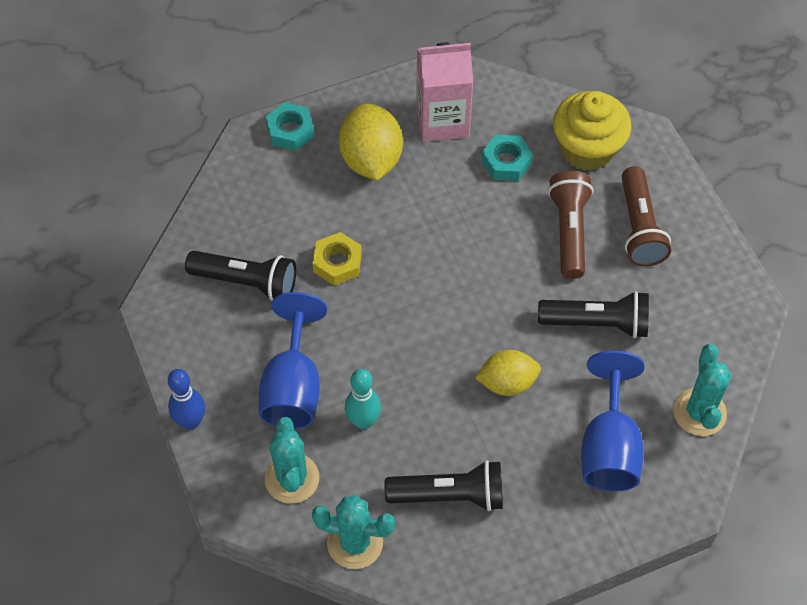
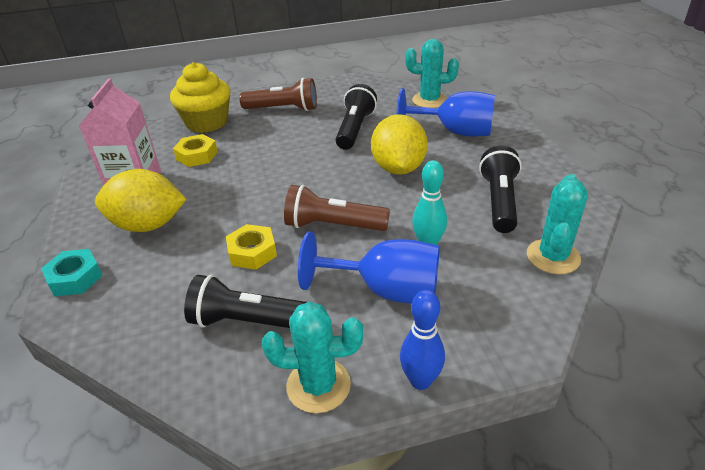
camera: 80 degrees left, 20 degrees down
(247, 282) = (249, 321): black flashlight -> black flashlight turned 105 degrees counterclockwise
(292, 478) = (490, 296): turquoise cactus -> turquoise cactus (318, 385)
(506, 162) = (197, 155): turquoise nut -> yellow nut
(507, 383) = (398, 168): yellow lemon -> yellow lemon, size x1.52
(569, 231) = (273, 134): brown flashlight -> brown flashlight (333, 225)

